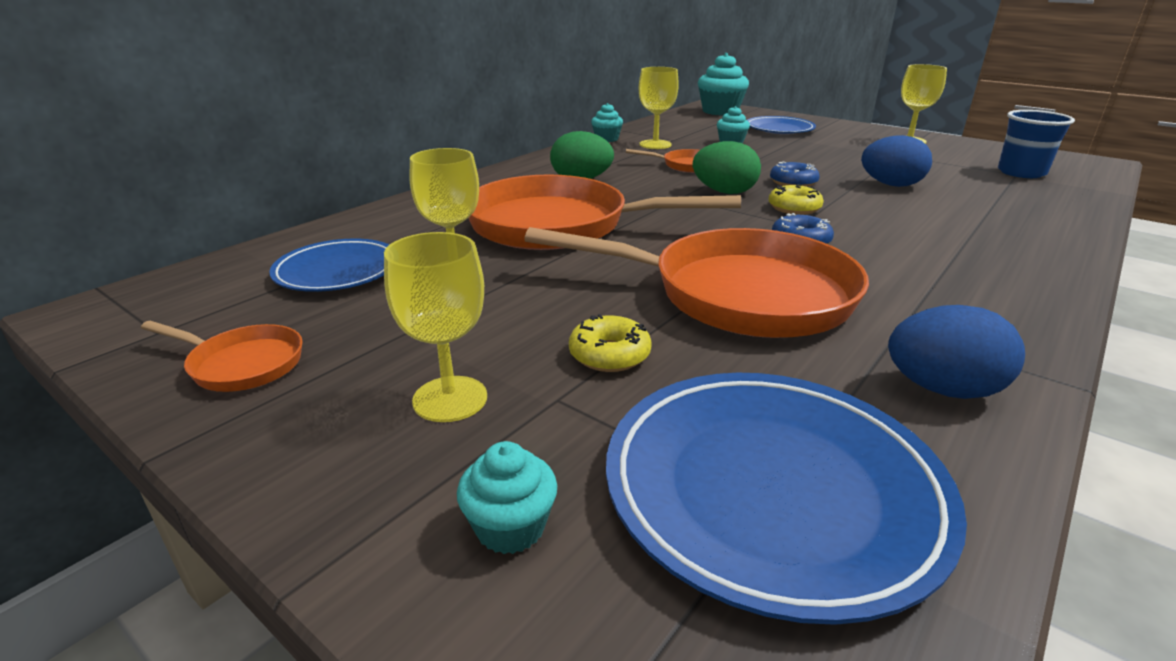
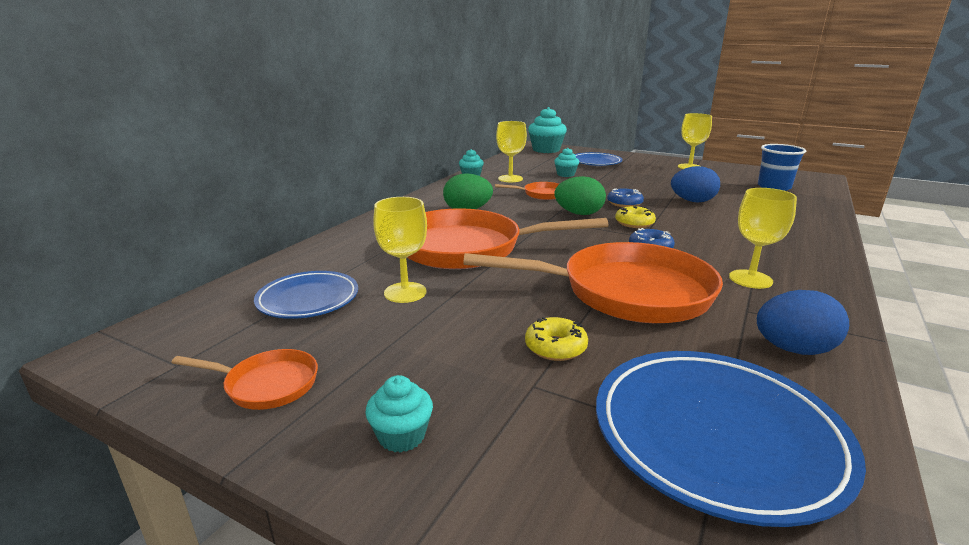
camera: 10 degrees left, 5 degrees down
(450, 399) = (452, 394): yellow goblet -> yellow goblet (750, 279)
(510, 527) = (547, 488): turquoise cupcake -> turquoise cupcake (401, 436)

